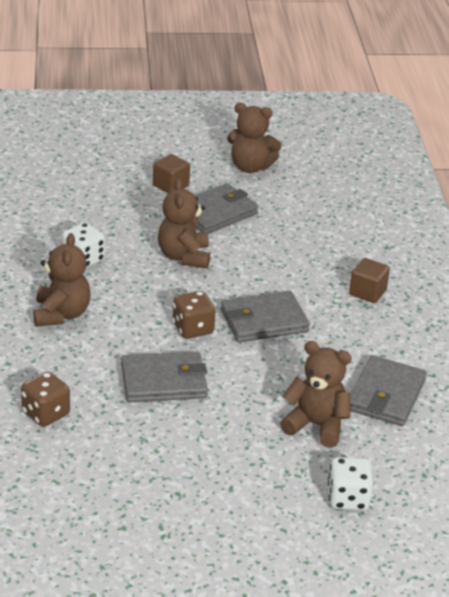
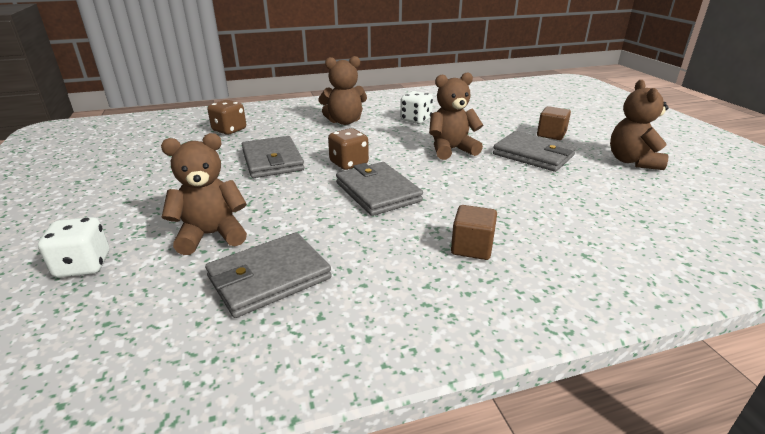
camera: 80 degrees right, 5 degrees down
(316, 425) = (211, 235): brown teddy bear -> brown teddy bear turned 120 degrees counterclockwise
(385, 395) = (269, 277): grey wallet -> grey wallet turned 45 degrees counterclockwise

